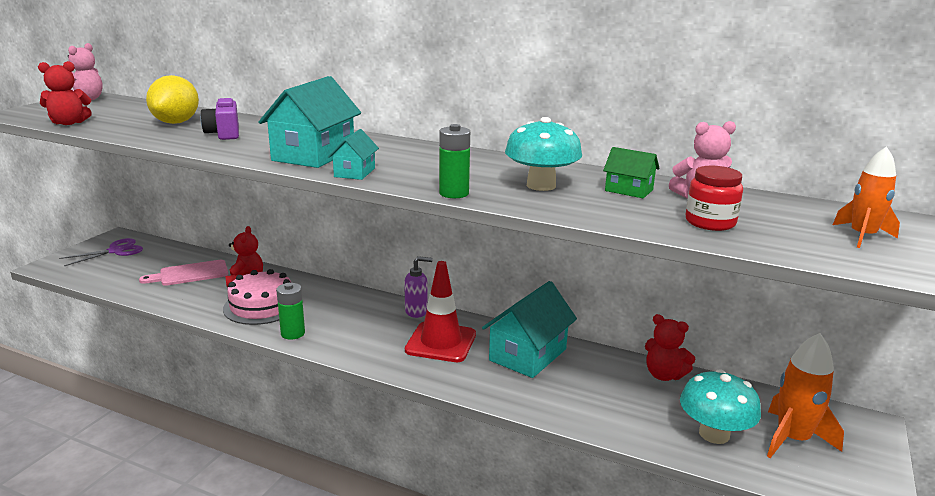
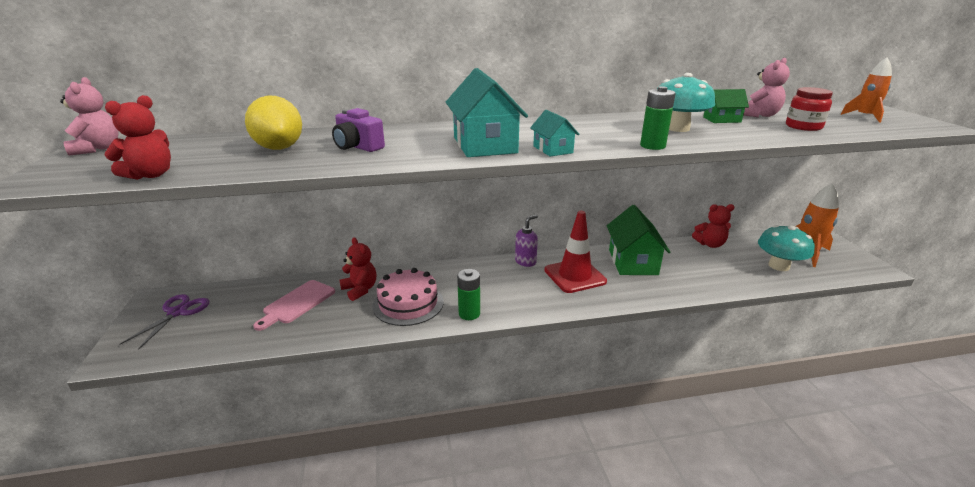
camera: 35 degrees left, 5 degrees up
(528, 354) = (632, 262): turquoise house -> green house

